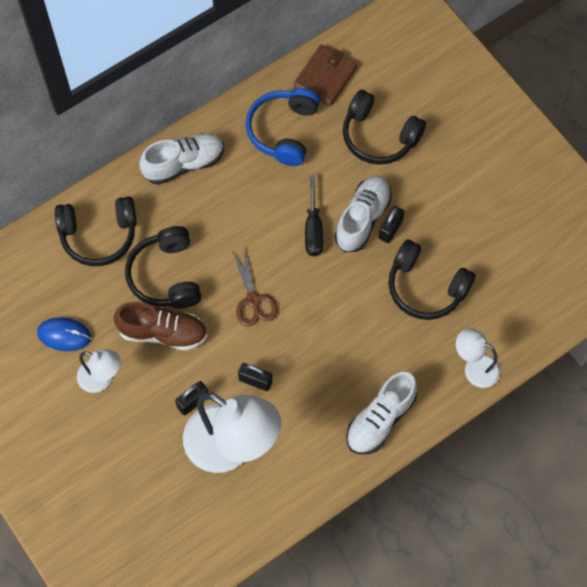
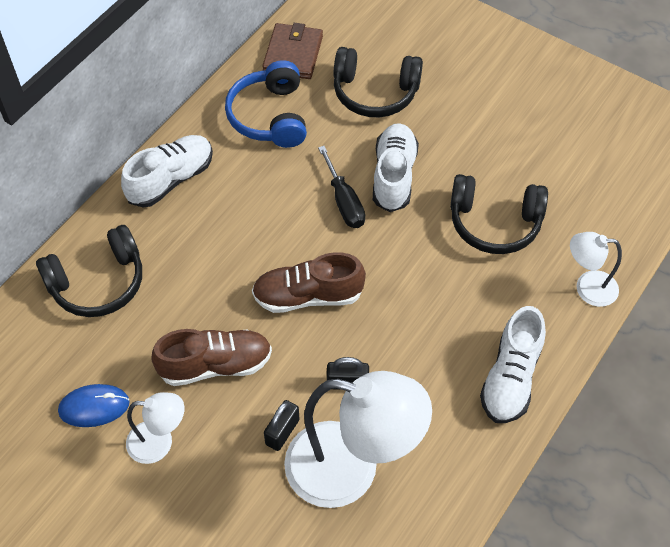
camera: 20 degrees left, 10 degrees down
(166, 276) = (195, 301): black headphones -> none
(253, 300) = (308, 296): brown scissors -> brown shoe
(390, 229) = (428, 177): black padlock -> none

